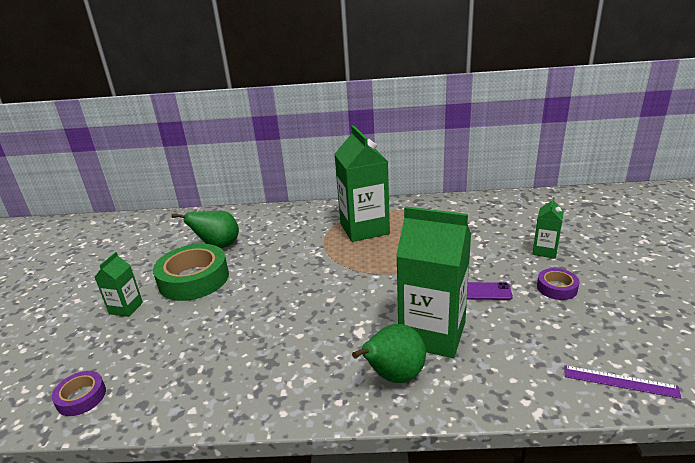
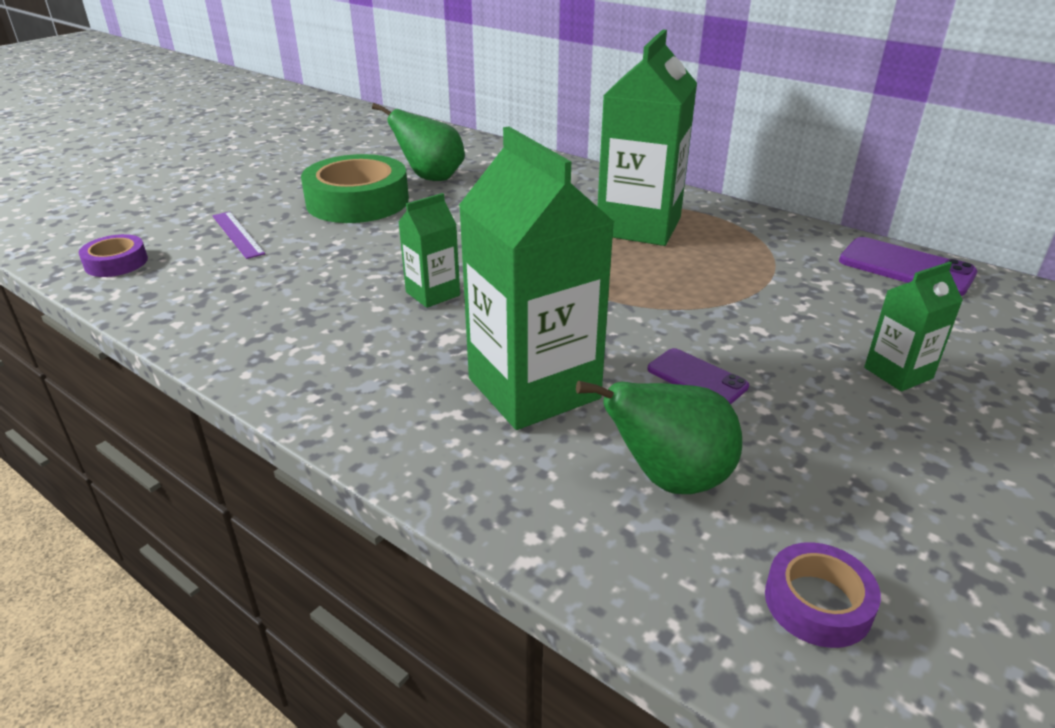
camera: 35 degrees right, 5 degrees up
(126, 308) = (258, 202): green carton -> green carton (433, 294)
(393, 376) = (411, 407): green pear -> green pear (669, 479)
(490, 202) = (906, 267): none -> purple phone
(556, 288) = (831, 431): purple tape -> purple tape (817, 602)
(620, 381) = (727, 610): purple ruler -> purple ruler (237, 234)

